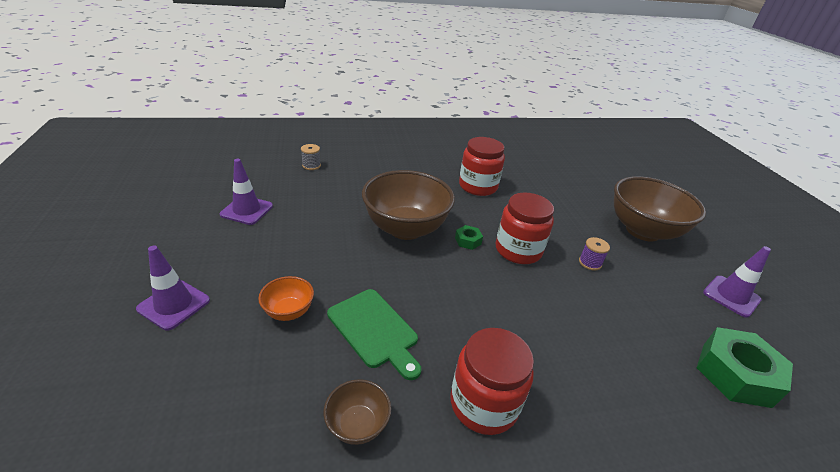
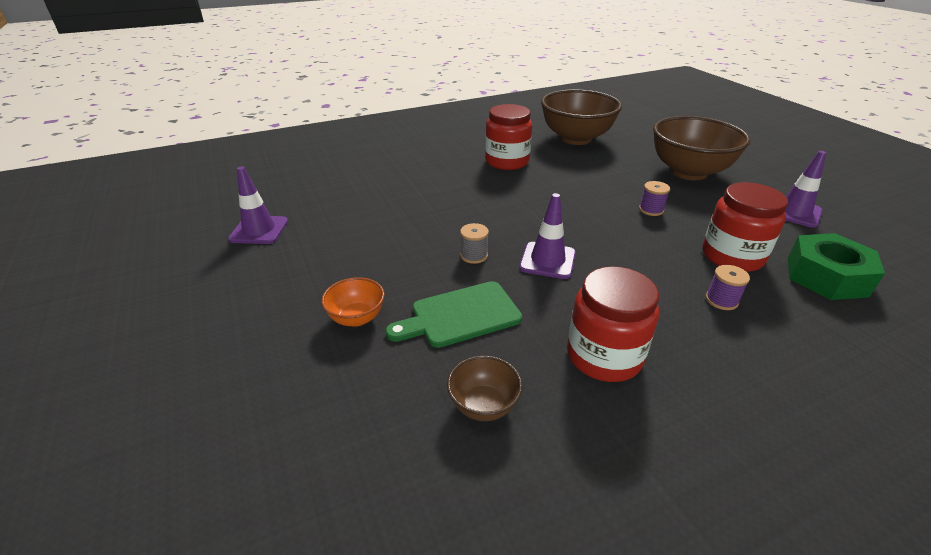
camera: 10 degrees left, 0 degrees up
(174, 304) = (217, 340): purple traffic cone -> purple traffic cone (547, 260)
(311, 165) = (314, 173): grey spool -> grey spool (474, 255)
(374, 330) = (460, 315): green cutting board -> green cutting board turned 120 degrees clockwise
(405, 229) = (448, 214): brown bowl -> brown bowl (576, 138)
(468, 241) = (520, 213): green nut -> none
(518, 250) = (575, 212): red jar -> red jar (732, 256)
(618, 374) = (721, 300): none -> purple spool

